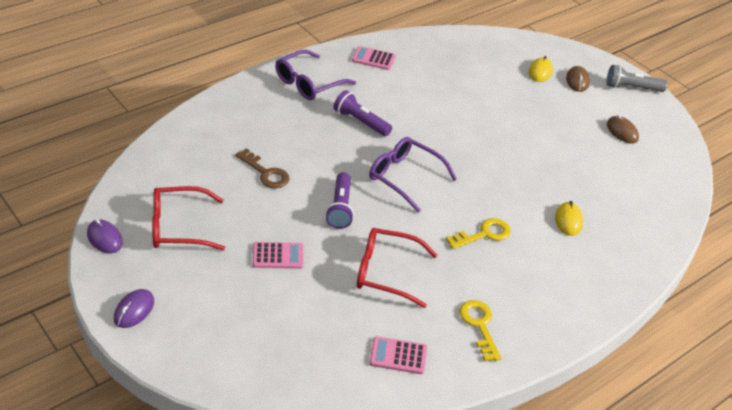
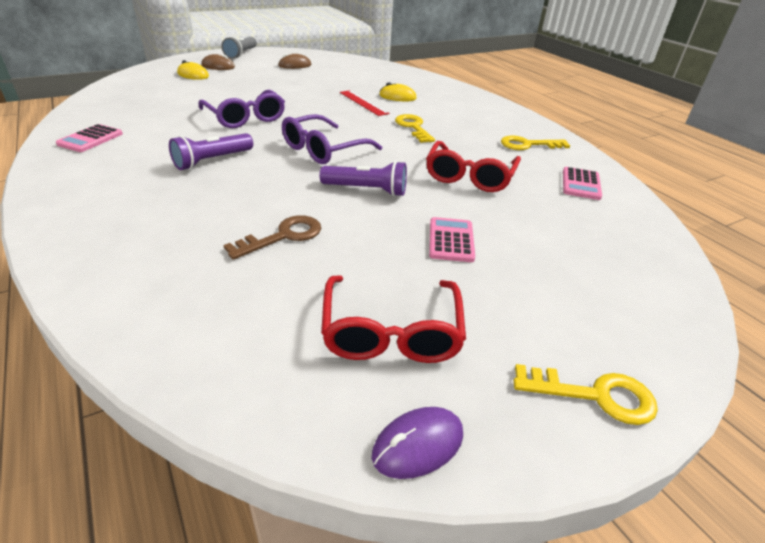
camera: 80 degrees left, 5 degrees down
(134, 310) = (594, 395): purple mouse -> yellow key
(308, 83) = (100, 185): purple glasses -> purple glasses (245, 117)
(533, 194) = (363, 103): none -> red ruler

